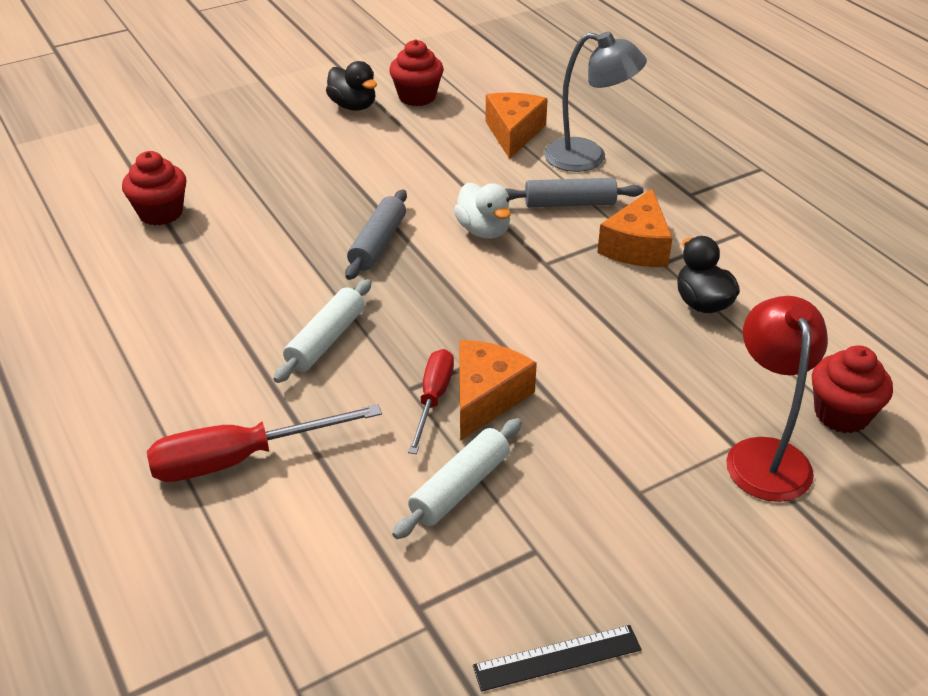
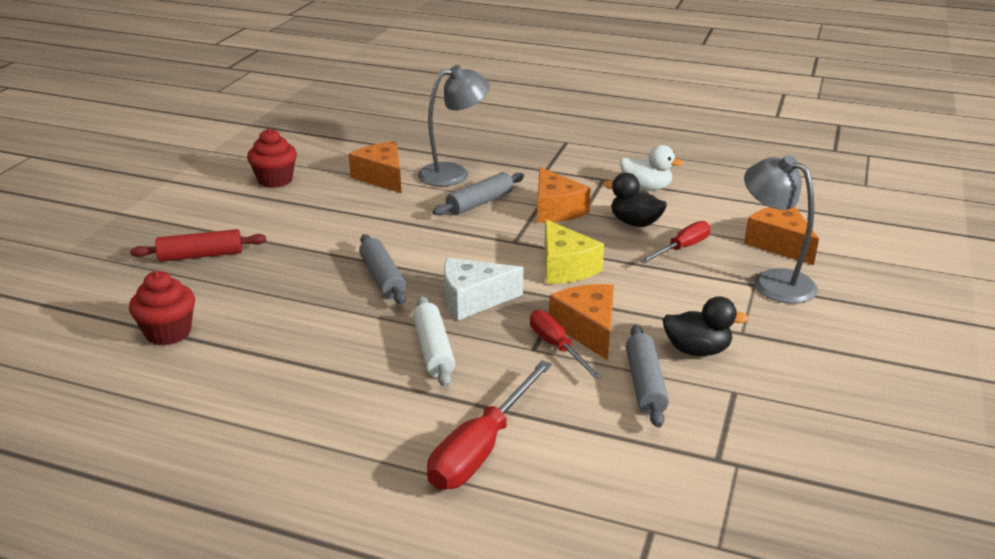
camera: 40 degrees left, 10 degrees down
(268, 149) = (201, 255): none -> red rolling pin
(353, 106) = (231, 203): black duck -> black duck (697, 350)
(424, 307) = (473, 300): none -> white cheese
(460, 487) = (645, 384): white rolling pin -> grey rolling pin
(483, 230) = (446, 240): white duck -> white duck (646, 188)
(557, 318) = (565, 267): none -> yellow cheese
(557, 658) = (822, 435): black ruler -> none
(713, 359) = (682, 248): none -> red screwdriver
(764, 455) = (773, 281): red lamp -> grey lamp
(841, 414) = (779, 244): red cupcake -> orange cheese

